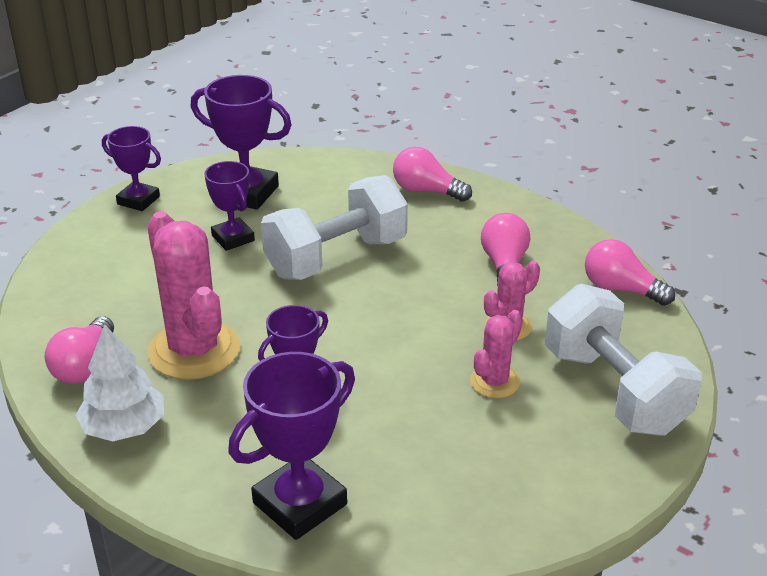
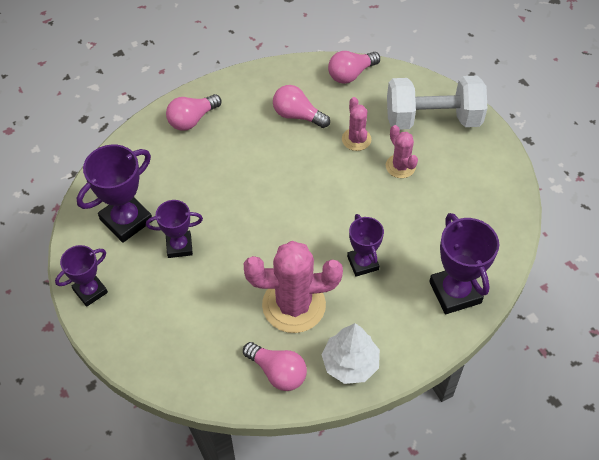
camera: 65 degrees left, 20 degrees up
(336, 257) = (238, 196): white dumbbell -> none

